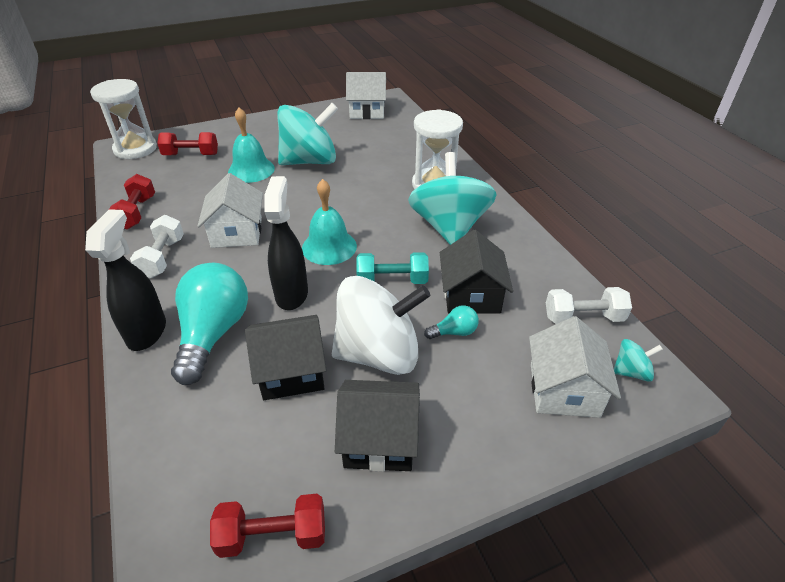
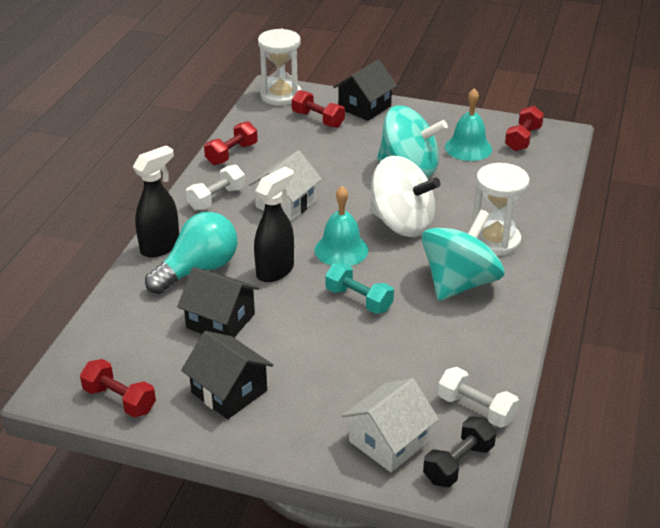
camera: 40 degrees right, 5 degrees down
(251, 170) = (351, 155): turquoise bell -> turquoise bell (468, 148)
(367, 111) = (523, 139): white house -> red dumbbell
(379, 353) = (289, 343): white spinning top -> white spinning top (401, 223)
(454, 332) = (359, 360): turquoise light bulb -> none
(471, 295) = (407, 343): black house -> black house (364, 107)
(631, 372) = (458, 463): turquoise spinning top -> black dumbbell

